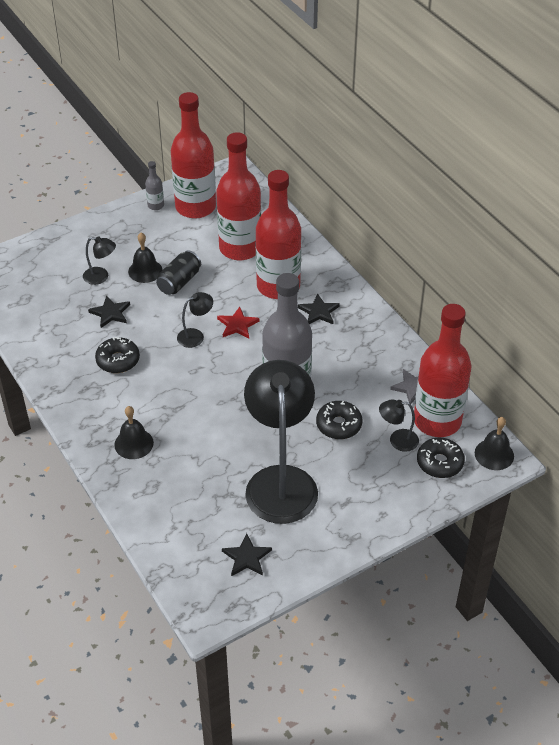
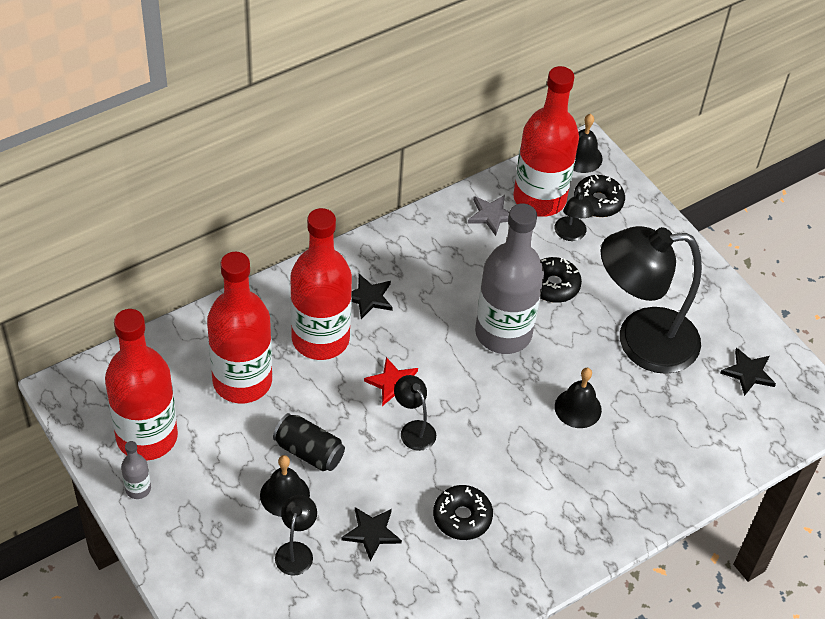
camera: 95 degrees left, 5 degrees up
(134, 443) = (602, 490): black bell -> black bell (578, 408)

